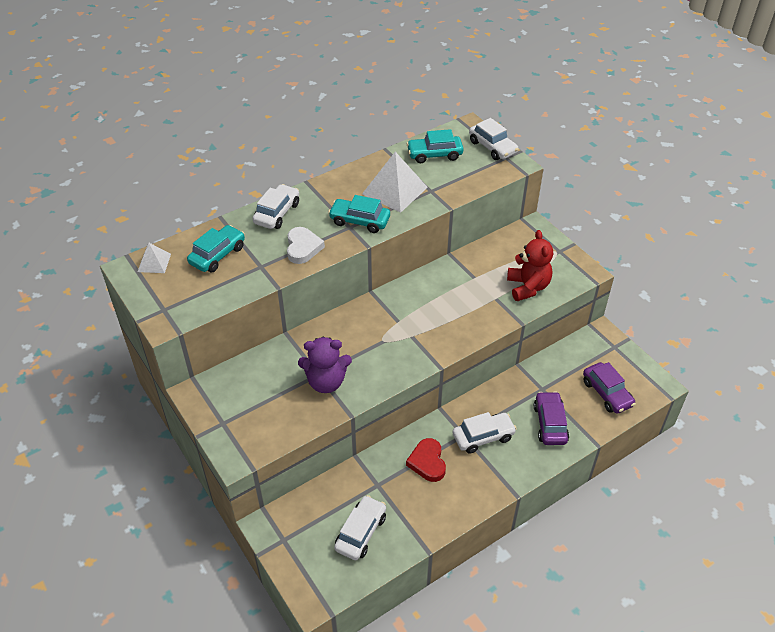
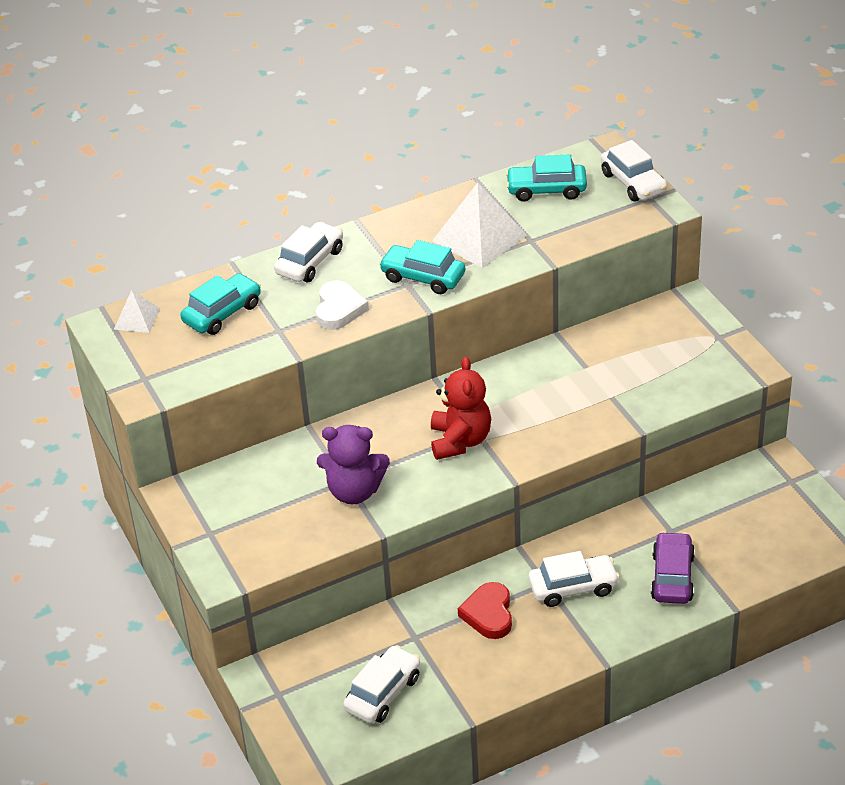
camera: 10 degrees right, 5 degrees down
(528, 287) = (661, 384): red teddy bear -> red teddy bear (460, 441)
(607, 393) = (764, 542): purple car -> none

